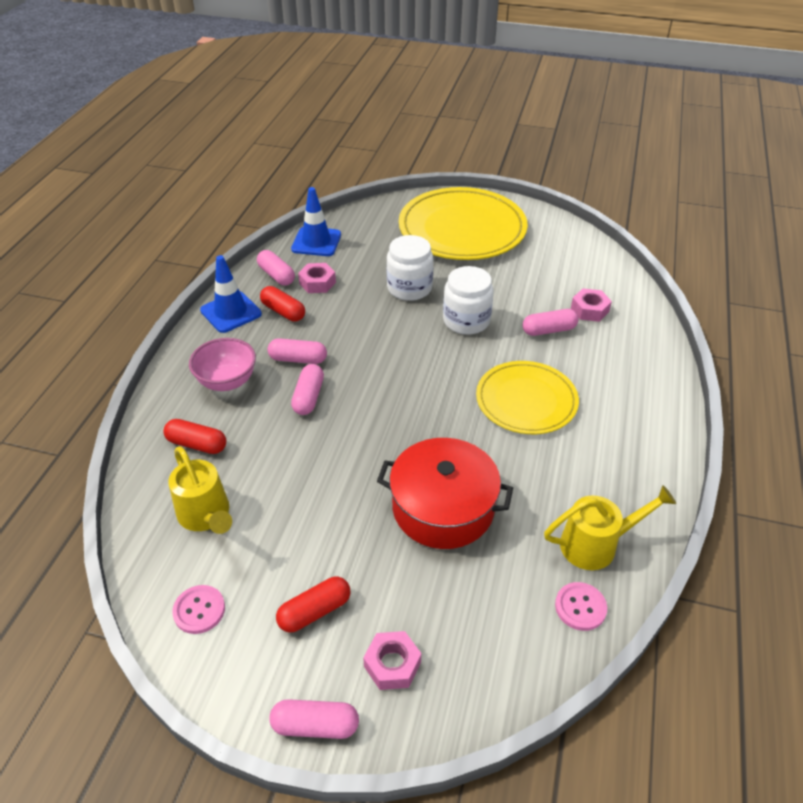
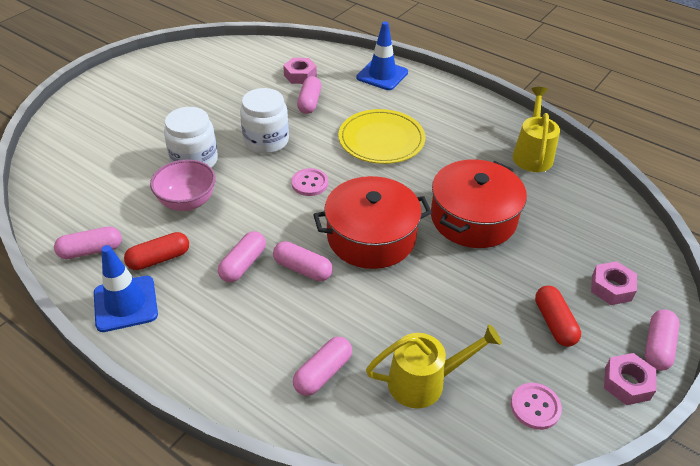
camera: 70 degrees left, 0 degrees up
(197, 444) = (323, 373): red capsule -> pink capsule
(227, 381) = (241, 329): pink bowl -> pink bowl (187, 202)
(316, 242) = (60, 205): blue traffic cone -> blue traffic cone (382, 75)
(317, 283) = (132, 221): pink nut -> pink nut (627, 383)
(372, 432) = (371, 237): none -> red pot
(462, 229) = (134, 104): yellow plate -> none
(580, 607) = (581, 179): pink button -> pink button (310, 183)

